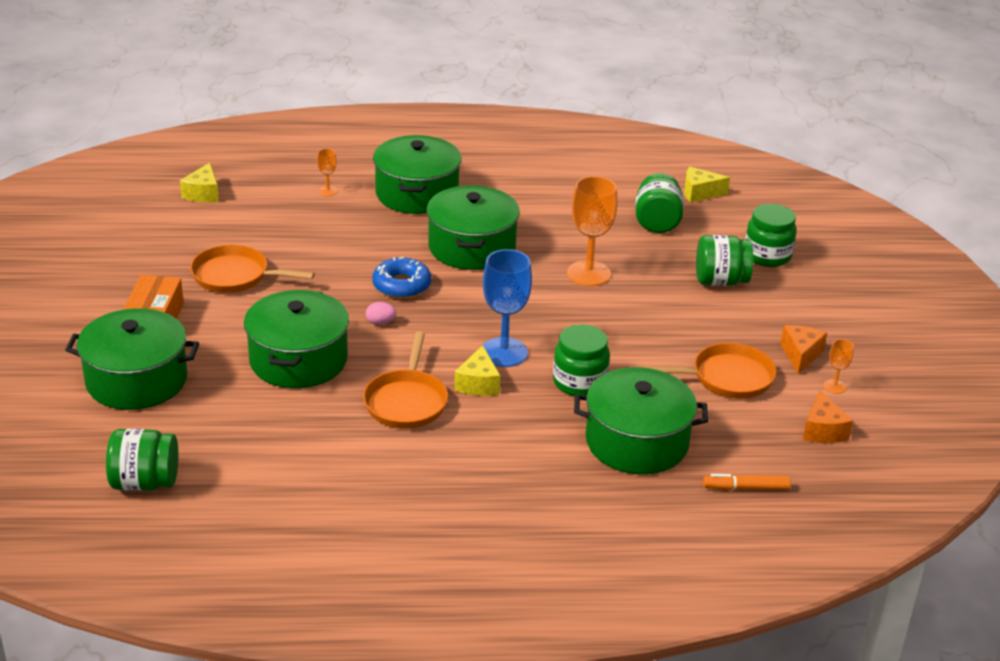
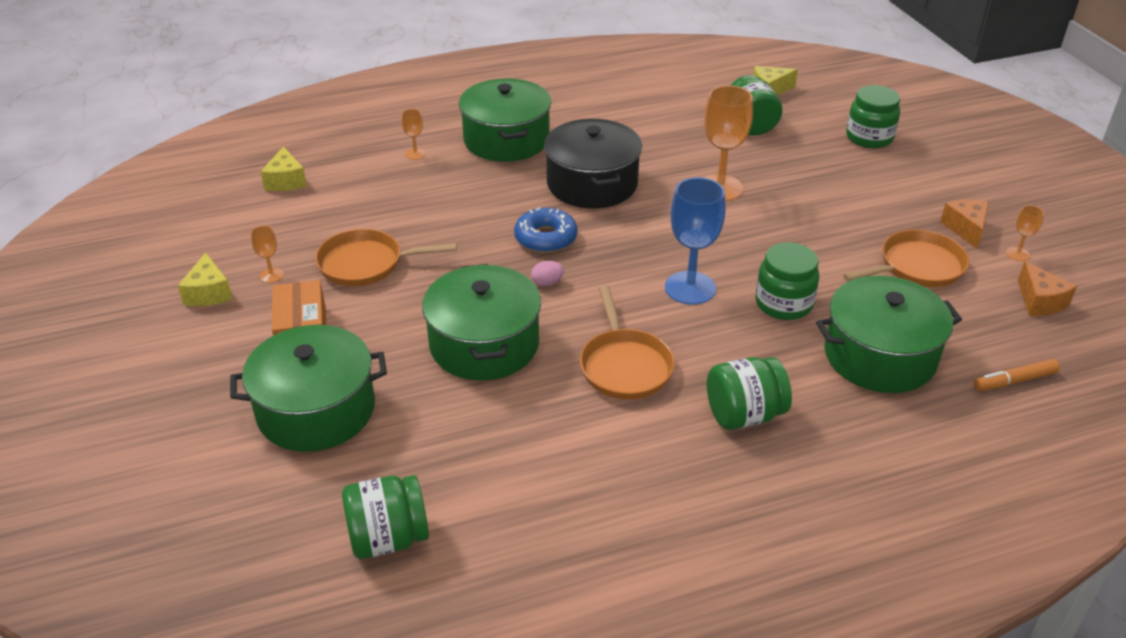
camera: 15 degrees left, 5 degrees up
(152, 269) = (271, 275): none -> orange goblet
(472, 247) = (592, 184): green pot -> black pot
(478, 383) = (685, 328): yellow cheese -> yellow cheese (209, 293)
(720, 281) = (845, 171): green jar -> green jar (744, 415)

